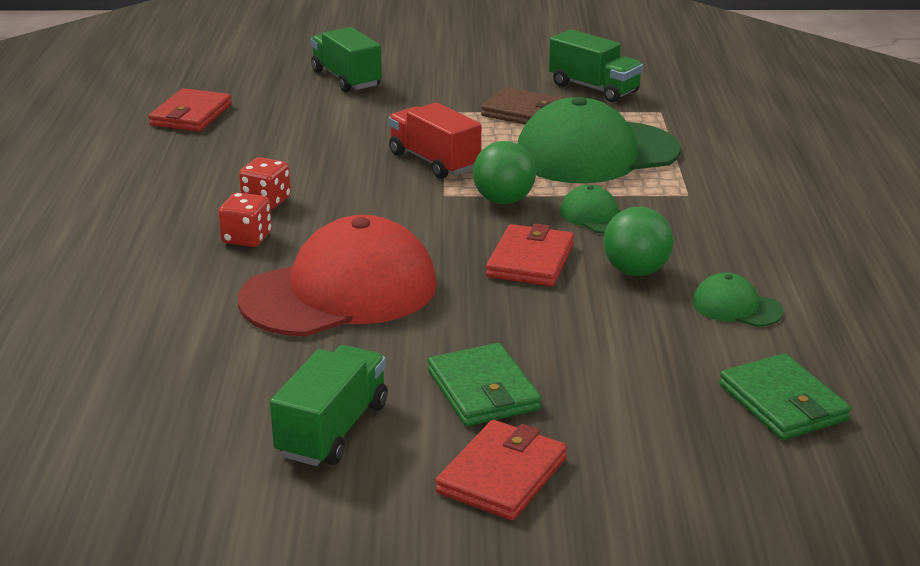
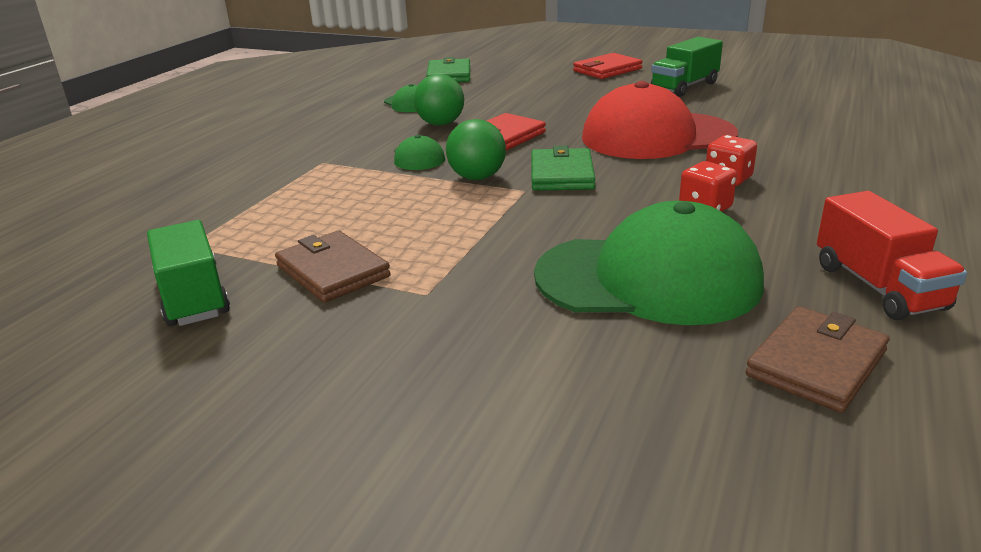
camera: 155 degrees left, 0 degrees up
(191, 115) = (816, 363): red wallet -> brown wallet
(346, 79) = (520, 405): green truck -> none
(434, 161) = (505, 224): red truck -> red truck (878, 287)
(483, 390) = (594, 91): green wallet -> green wallet (562, 174)
(596, 153) = (335, 207): green cap -> green cap (648, 279)

